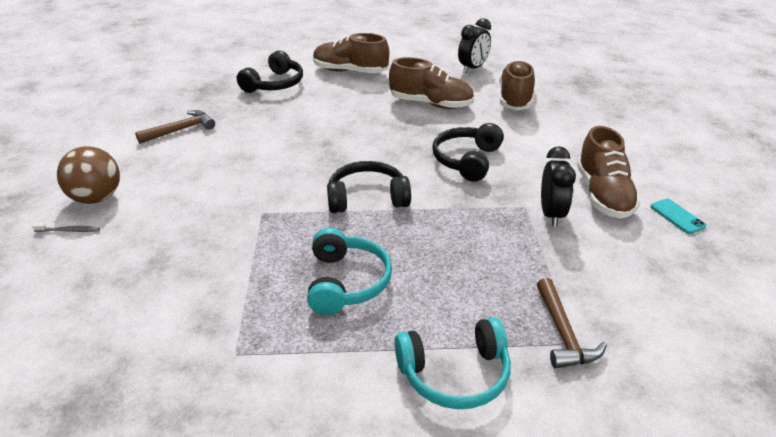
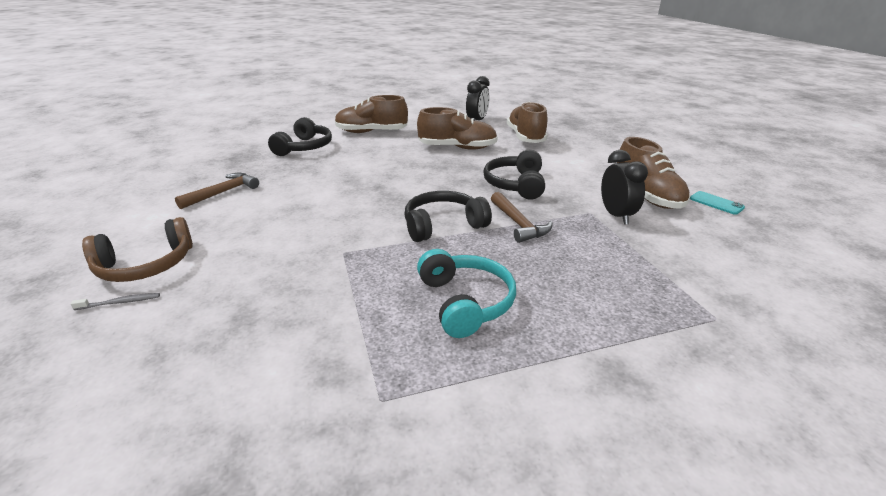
camera: 15 degrees left, 5 degrees down
(96, 198) = (146, 265): brown ball -> brown headphones
(455, 374) = (630, 371): turquoise headphones -> none
(563, 333) = (701, 312): brown hammer -> brown hammer (518, 224)

